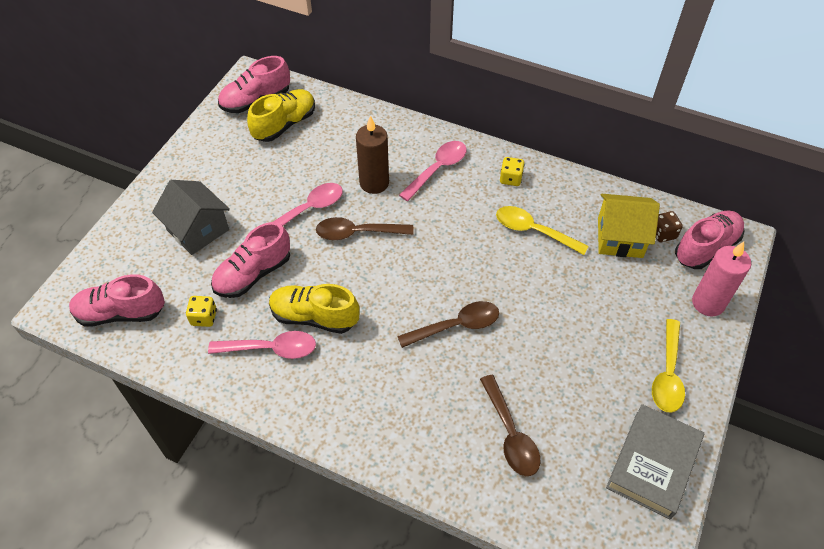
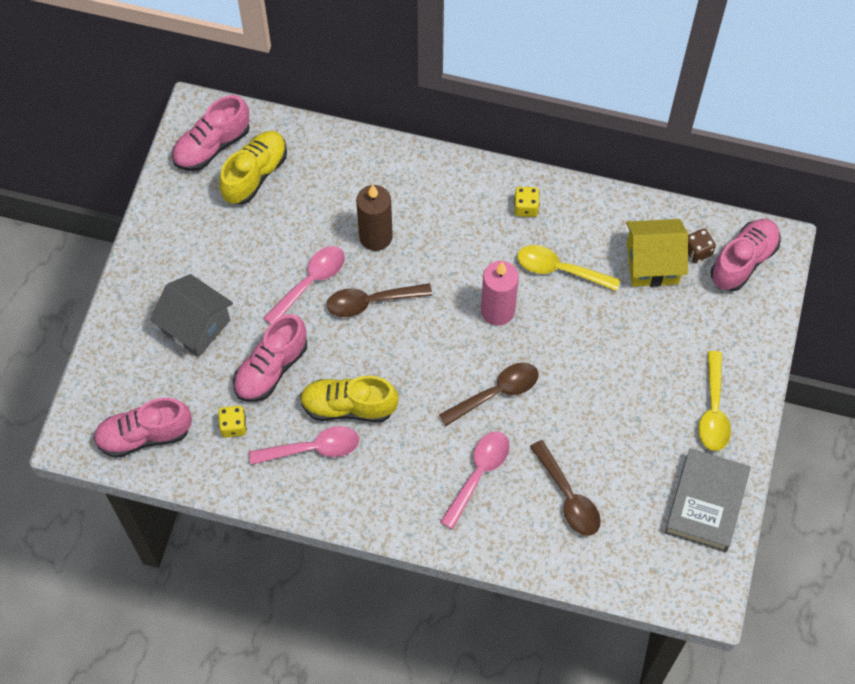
camera: 10 degrees left, 10 degrees up
(437, 169) = (443, 208): pink spoon -> pink spoon (478, 474)
(708, 303) = (748, 326): pink candle -> pink candle (497, 311)

